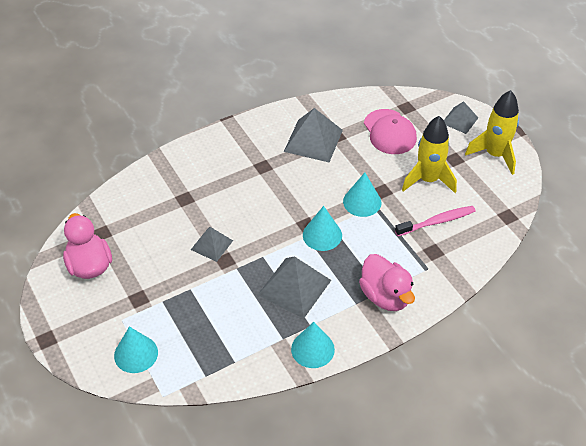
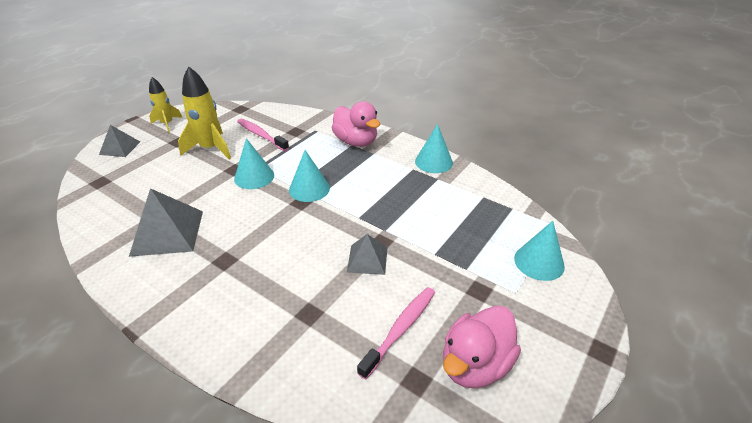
camera: 115 degrees left, 10 degrees down
(139, 240) = (401, 329): none -> pink toothbrush
(294, 287) = (381, 188): grey pyramid -> none
(385, 296) = (356, 142): pink duck -> pink duck turned 105 degrees clockwise
(389, 132) = (144, 183): pink cap -> none
(495, 155) = (167, 124): yellow rocket -> yellow rocket, size x0.63

